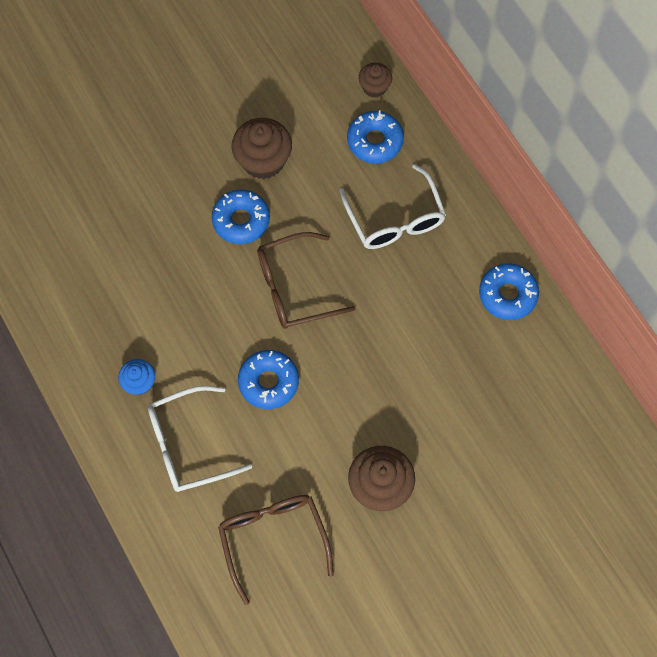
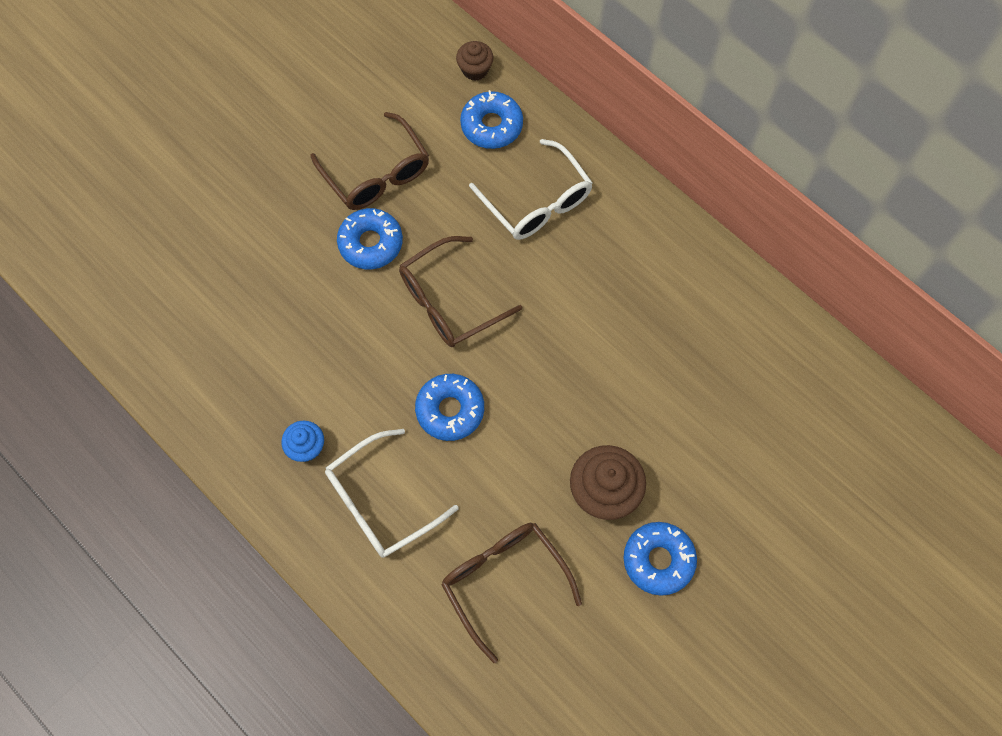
camera: 15 degrees left, 0 degrees up
(263, 160) = (377, 174): brown cupcake -> brown glasses
(507, 295) = (679, 252): blue donut -> blue donut (658, 560)

